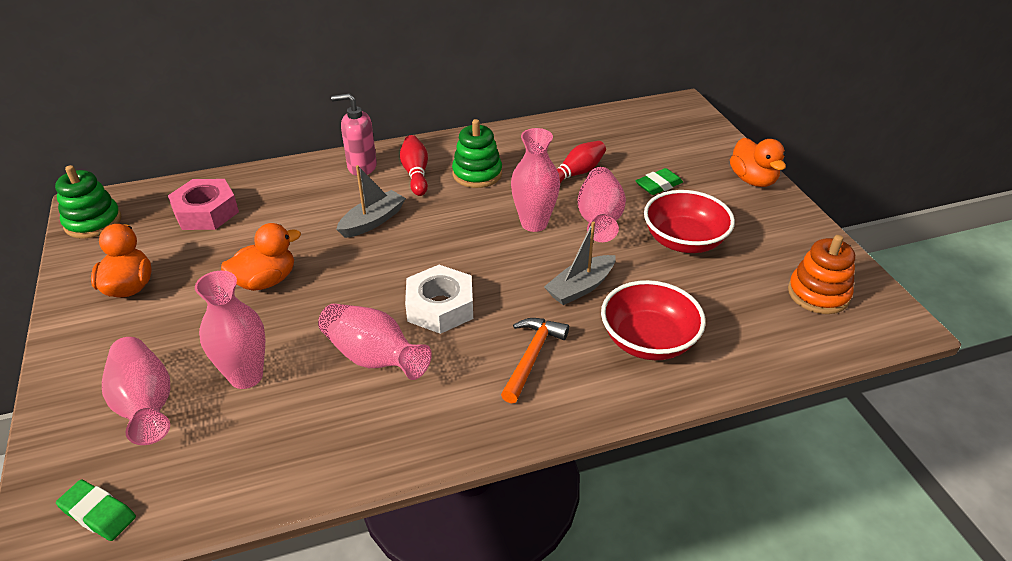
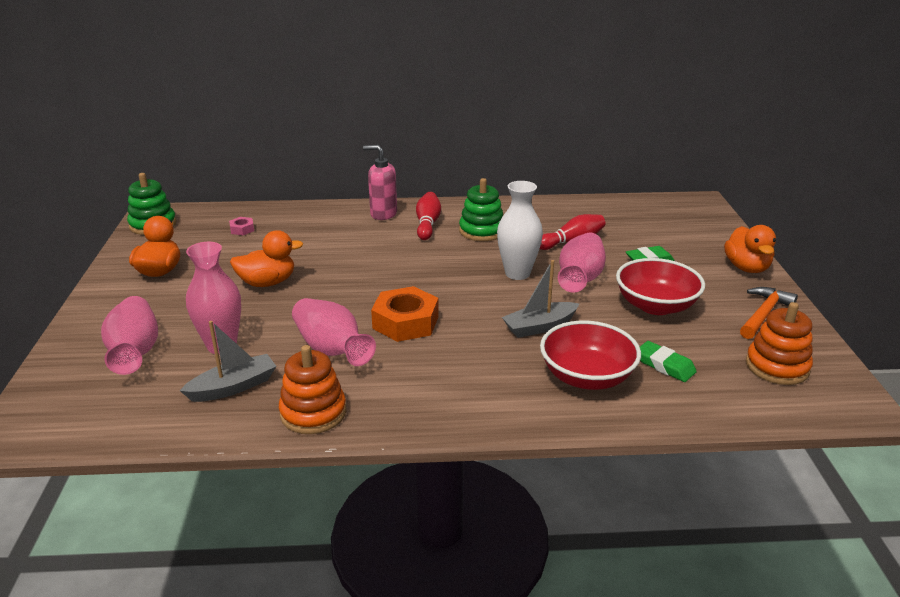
camera: 15 degrees right, 10 degrees down
(98, 513) = (66, 418): green eraser -> green eraser (665, 365)
(206, 212) = (242, 229): pink nut -> pink nut, size x0.46
(373, 221) = (375, 253): grey boat -> grey boat (233, 387)
(385, 444) = (313, 413): none -> orange stacking toy
(440, 307) = (405, 322): white nut -> orange nut
(532, 357) = (471, 371): orange hammer -> orange hammer (763, 314)
(534, 223) = (517, 273): pink vase -> white vase

